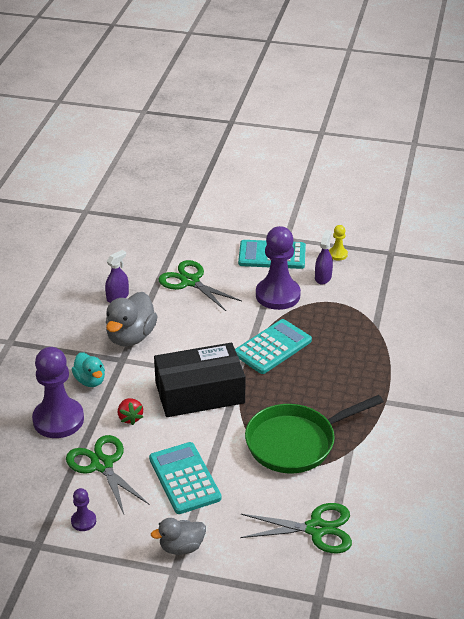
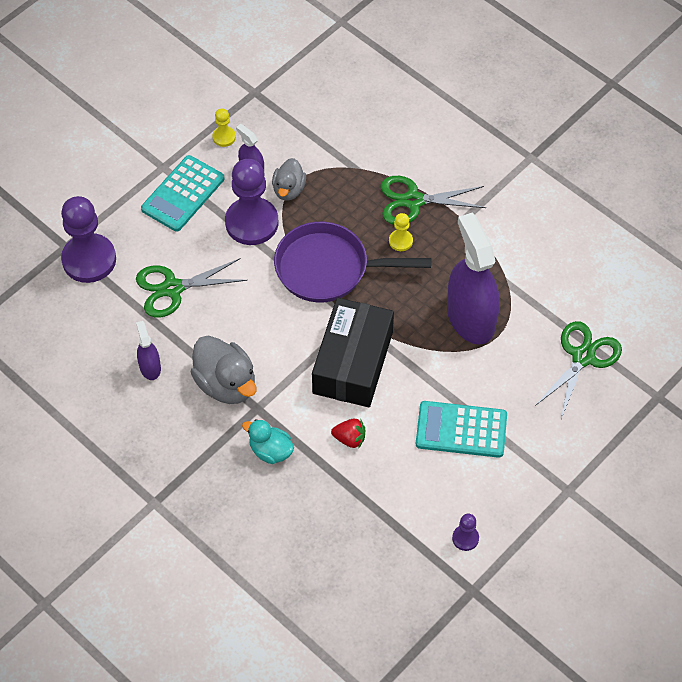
camera: 60 degrees left, 20 degrees up
(58, 420) = (311, 504): purple pawn -> purple pawn (89, 260)
(90, 380) = (270, 451): turquoise duck -> turquoise duck turned 150 degrees counterclockwise
(102, 465) = (400, 491): green scissors -> green scissors (413, 201)
(181, 547) = (543, 471): grey duck -> grey duck (289, 190)
(272, 347) = (328, 268): turquoise calculator -> purple pan
(296, 442) = (470, 318): green pan -> purple spray bottle
(332, 375) = (400, 241): none -> yellow pawn

